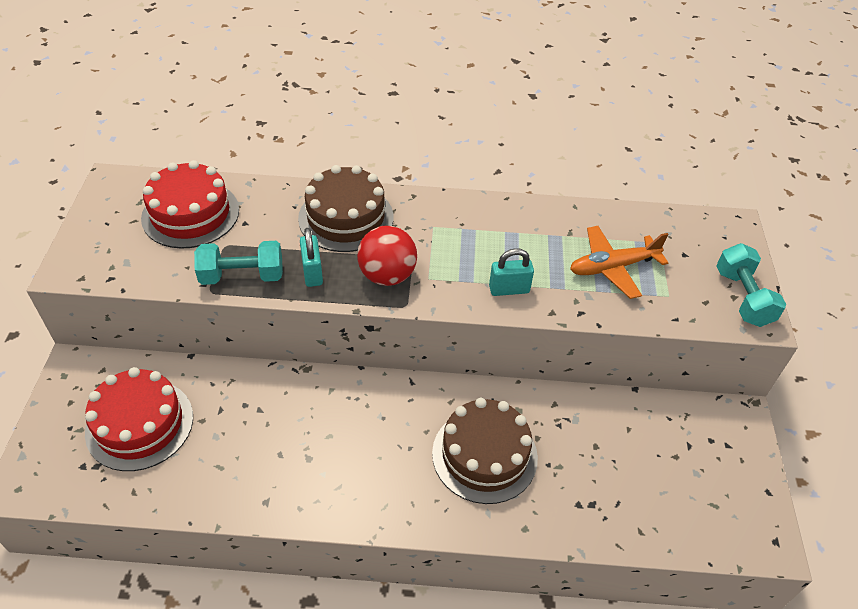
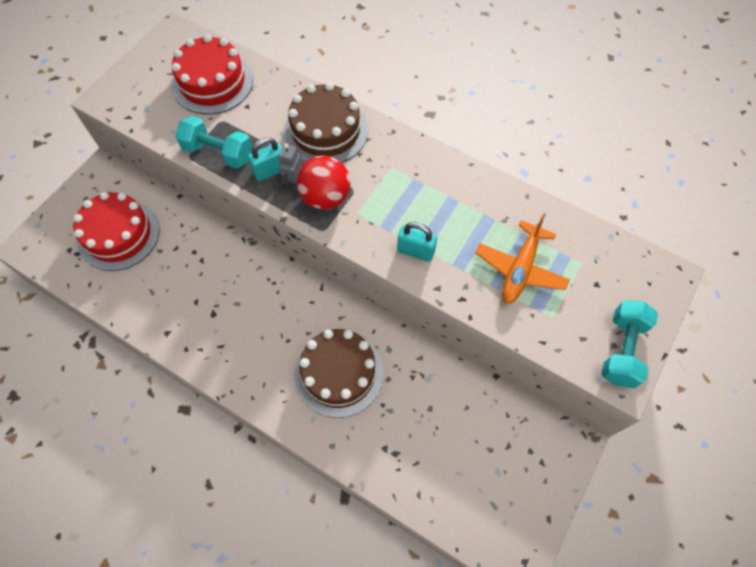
camera: 30 degrees right, 15 degrees up
(312, 273) = (270, 171): turquoise padlock -> turquoise padlock turned 45 degrees clockwise
(344, 273) = (293, 181): none -> grey robot
(613, 267) = (520, 269): orange plane -> orange plane turned 75 degrees counterclockwise

